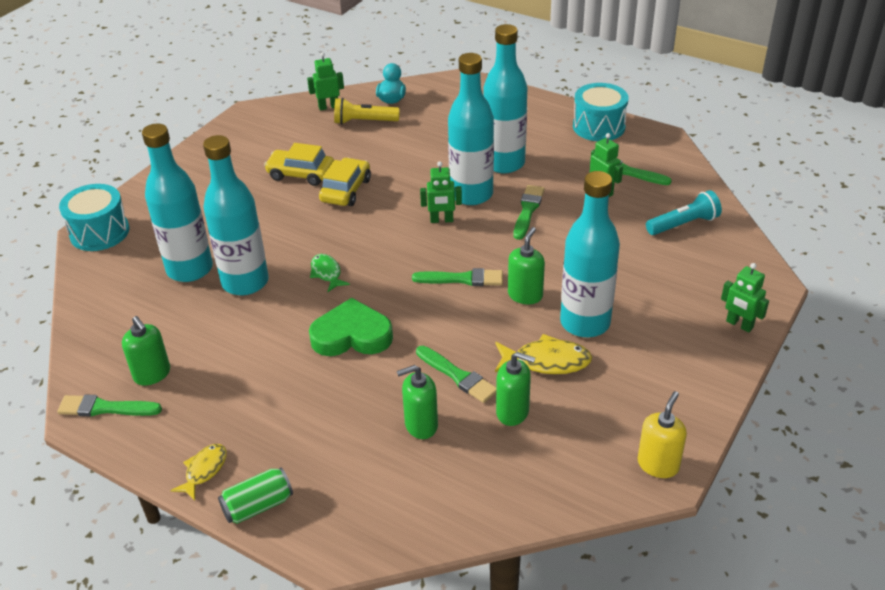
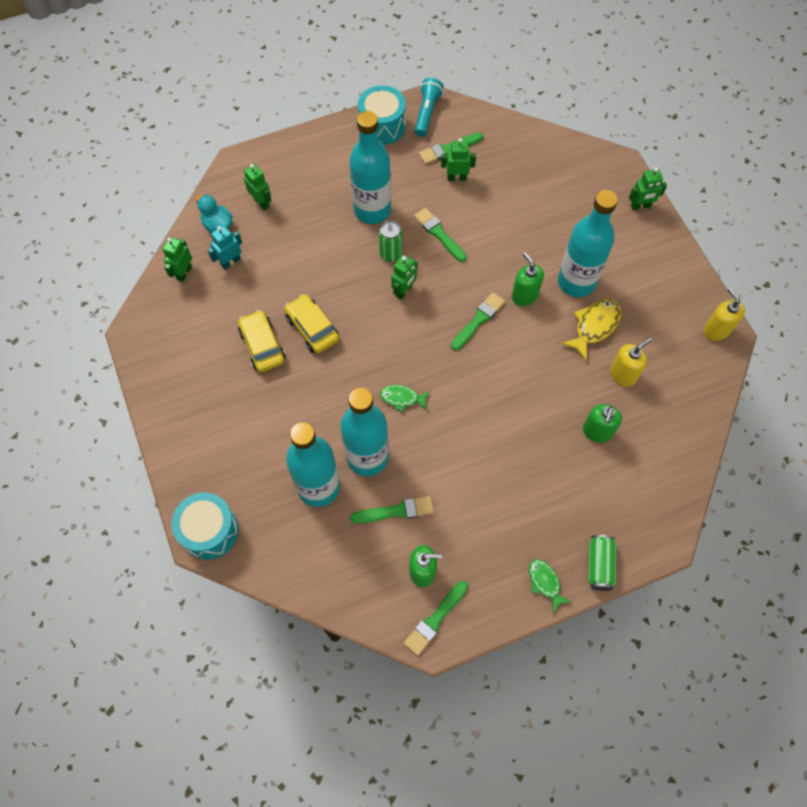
camera: 55 degrees left, 25 degrees up
(204, 470) = (545, 582): yellow fish -> green fish
(301, 174) = (262, 346): yellow car -> yellow car turned 105 degrees clockwise
(352, 335) = (482, 421): green heart -> none
(364, 121) = (230, 262): yellow flashlight -> turquoise robot
(439, 108) = (261, 202): none -> green robot
(458, 376) = (569, 383): green brush -> green brush (396, 511)
(471, 194) = (390, 254): turquoise bottle -> green can
(513, 412) = (623, 374): green soap dispenser -> yellow soap dispenser
(683, 224) = (529, 161): turquoise flashlight -> turquoise flashlight (427, 113)

